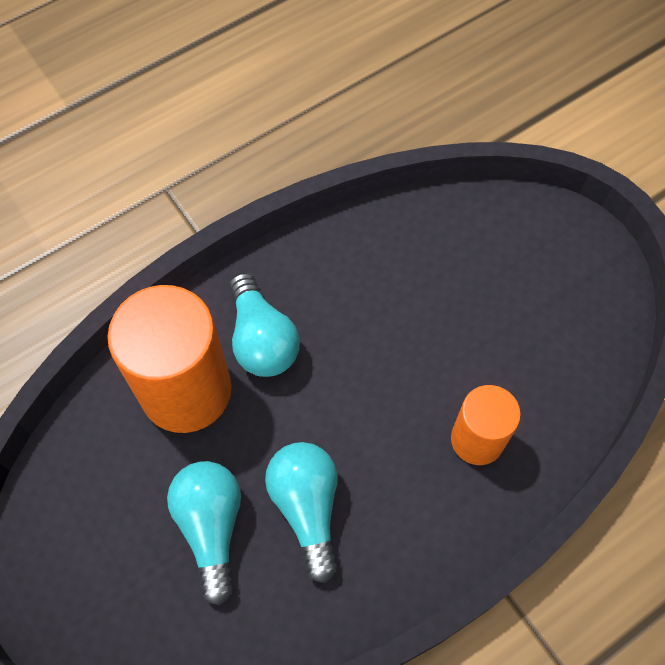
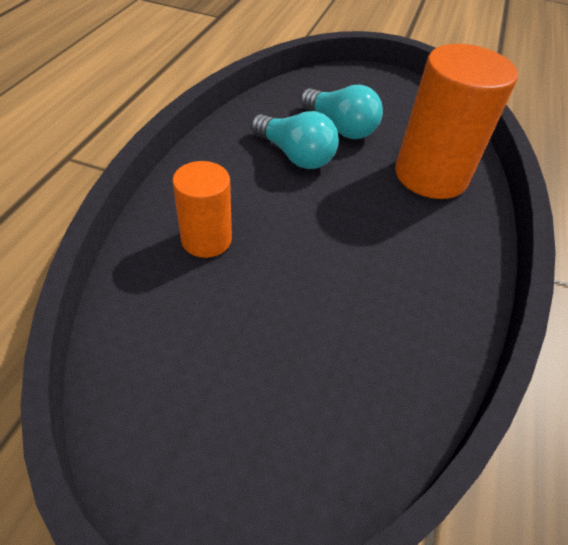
camera: 140 degrees right, 15 degrees down
(261, 339) = (422, 225): turquoise light bulb -> none

